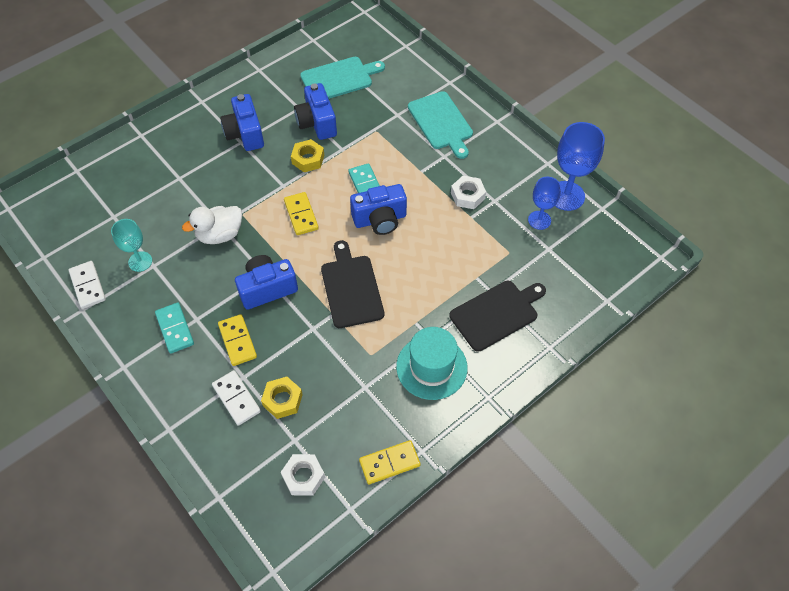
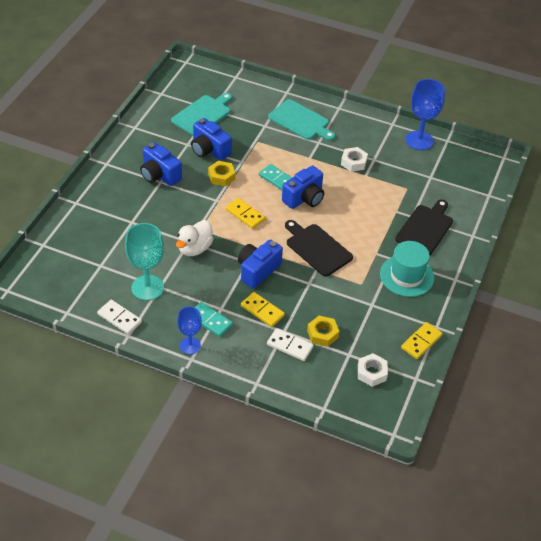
camera: 30 degrees left, 10 degrees down
(140, 261) = (147, 287): turquoise goblet -> turquoise goblet, size x1.62
(539, 220) = (412, 161): blue goblet -> blue goblet (190, 345)

